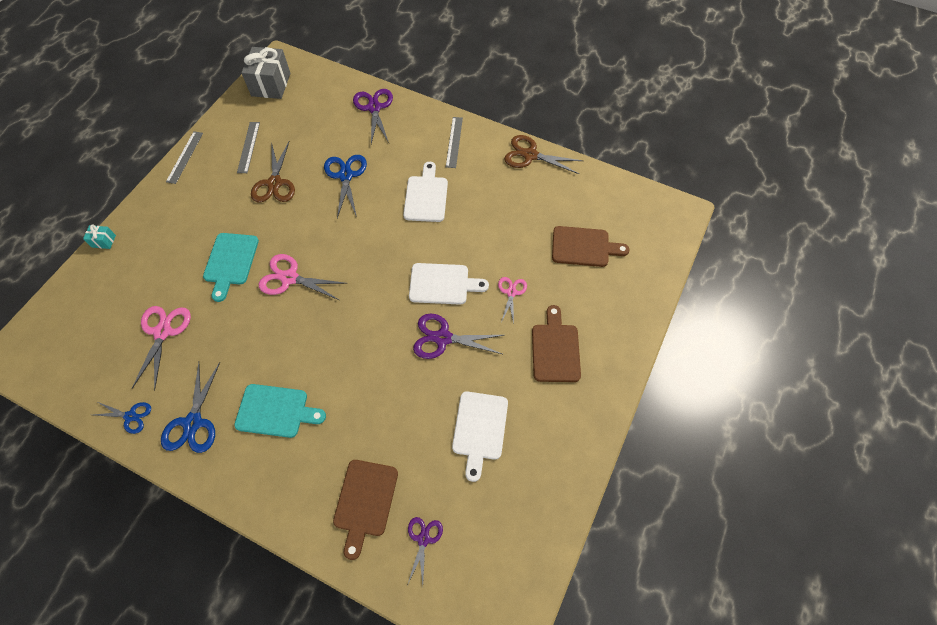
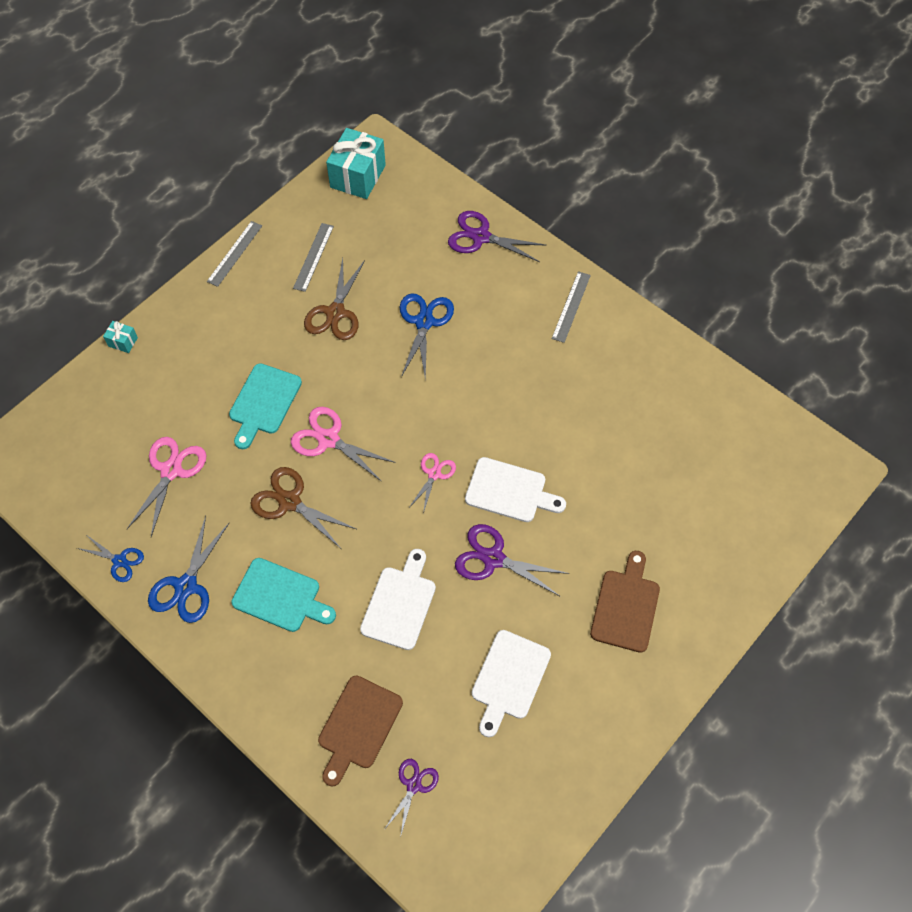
camera: 15 degrees right, 0 degrees up
(271, 84) = (358, 176): grey gift -> turquoise gift
(374, 108) = (480, 237): purple scissors -> purple scissors turned 75 degrees counterclockwise
(426, 196) = (517, 372): white cutting board -> white cutting board (400, 603)
(511, 292) = (591, 522): pink scissors -> pink scissors (434, 474)
(530, 155) = (664, 346): brown scissors -> brown scissors (289, 501)
(584, 247) = (699, 485): brown cutting board -> none

